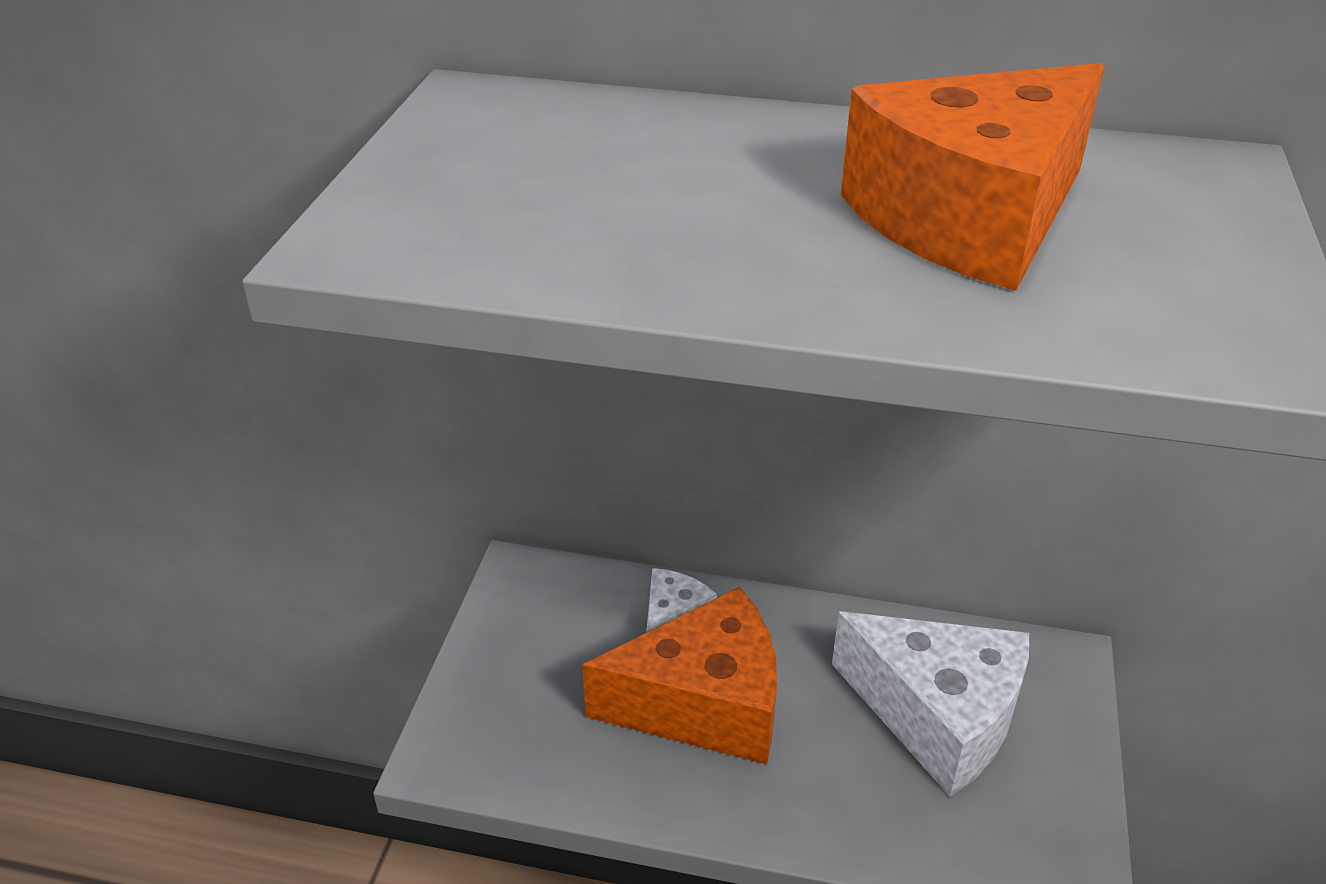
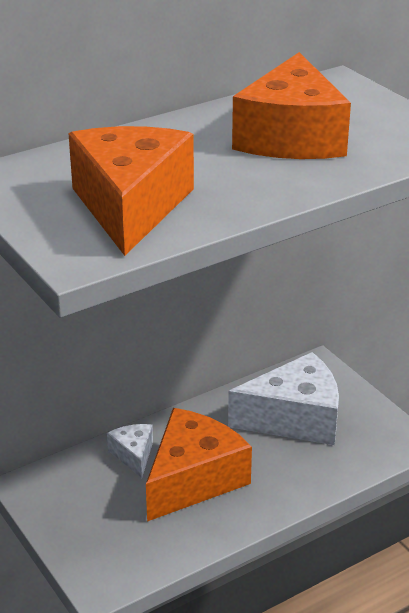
camera: 45 degrees left, 5 degrees down
(546, 209) = (131, 206): none -> orange cheese

